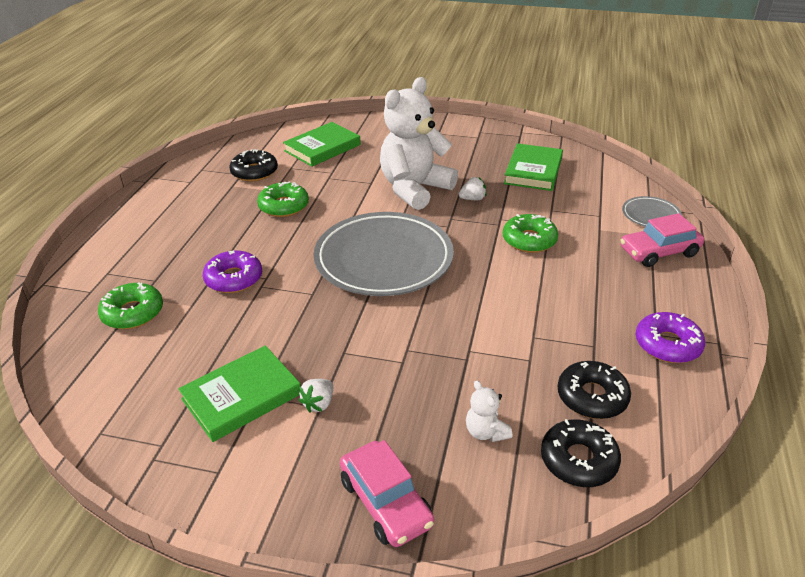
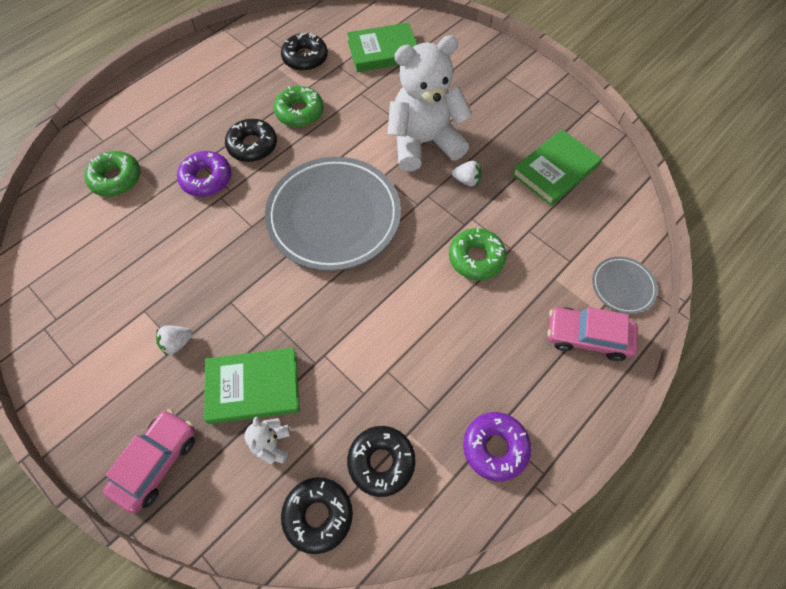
camera: 30 degrees right, 25 degrees up
(241, 396) = (132, 304): green book -> green book (253, 387)
(259, 241) = (252, 145): none -> black donut
(386, 502) = (156, 462): pink car -> pink car turned 150 degrees counterclockwise

